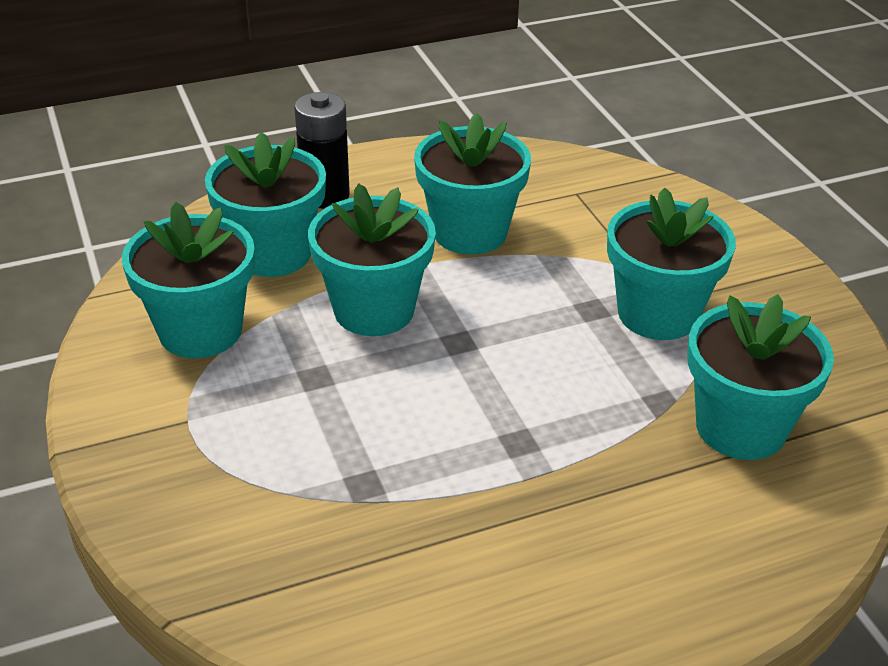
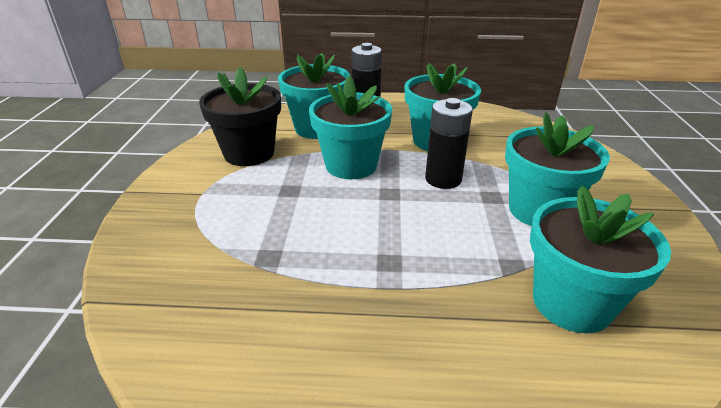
camera: 25 degrees right, 5 degrees down
(200, 331) = (249, 153): turquoise flower pot -> black flower pot
(516, 298) = (443, 179): none -> black battery

